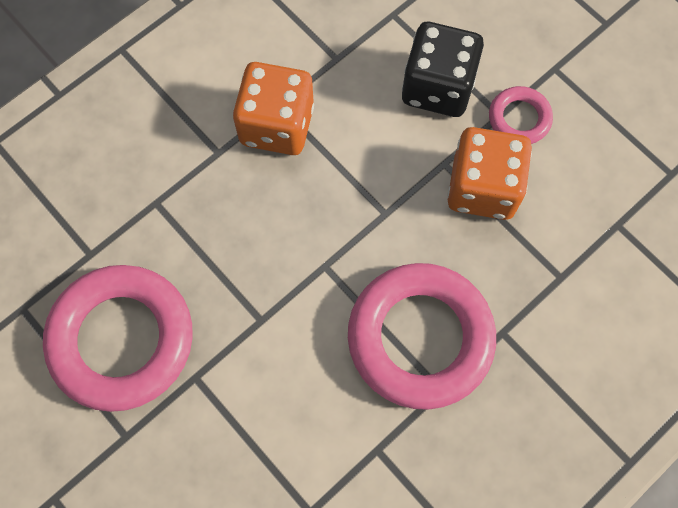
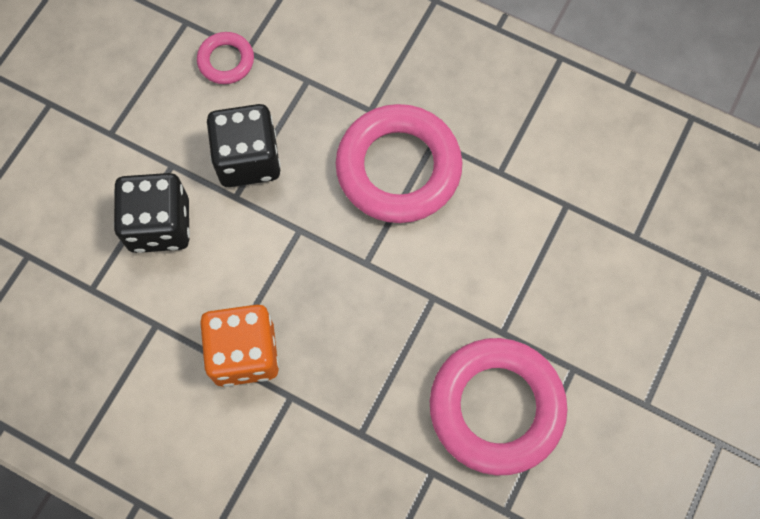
camera: 110 degrees left, 0 degrees up
(482, 188) = (248, 159): orange dice -> black dice
(519, 118) = (171, 149): pink ring -> pink ring (226, 61)

